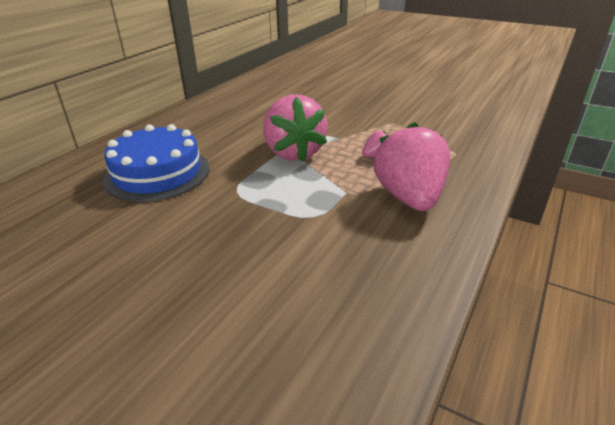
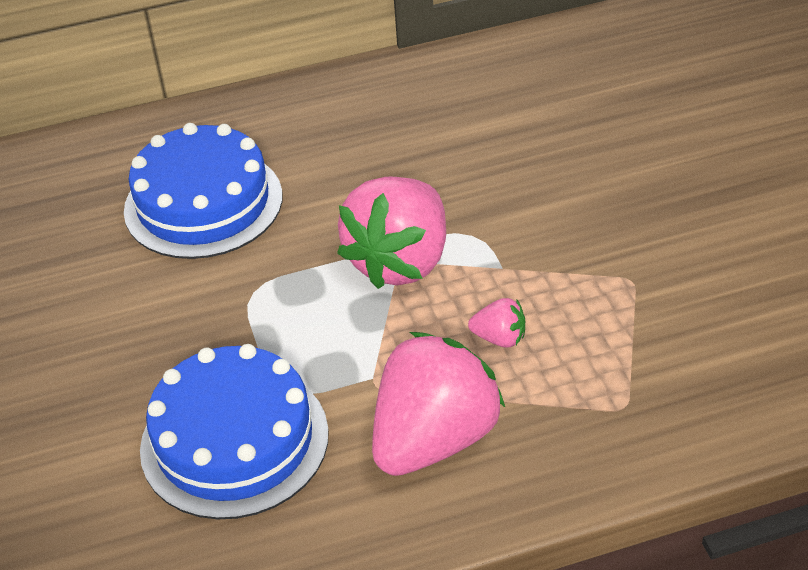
camera: 45 degrees right, 10 degrees up
(319, 248) = (234, 441): none -> blue cake

